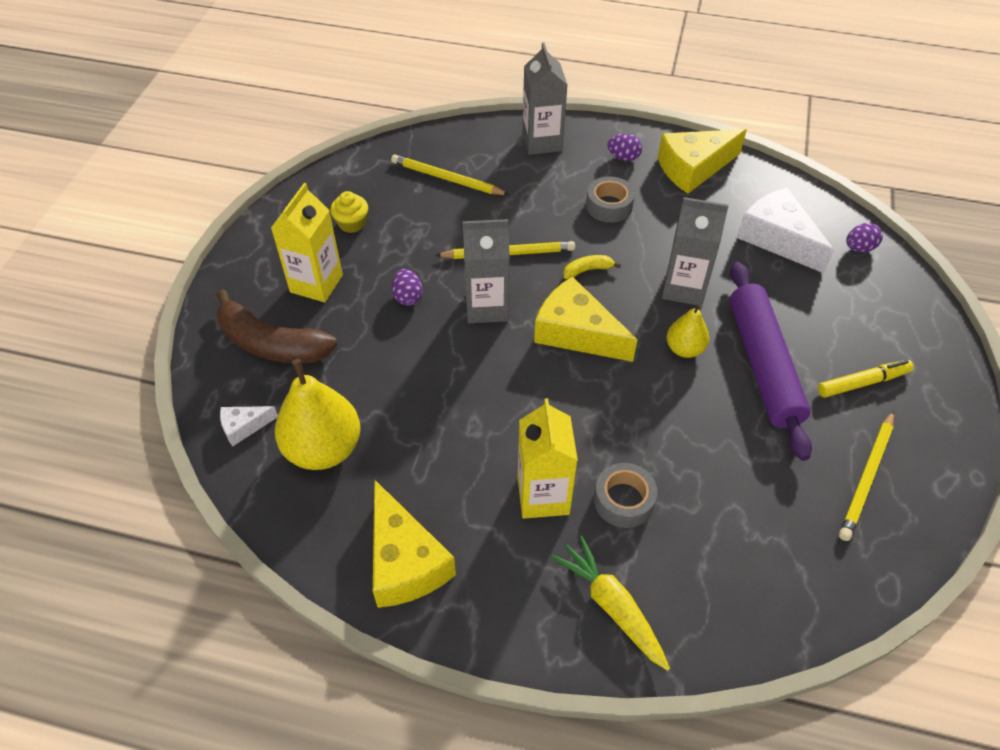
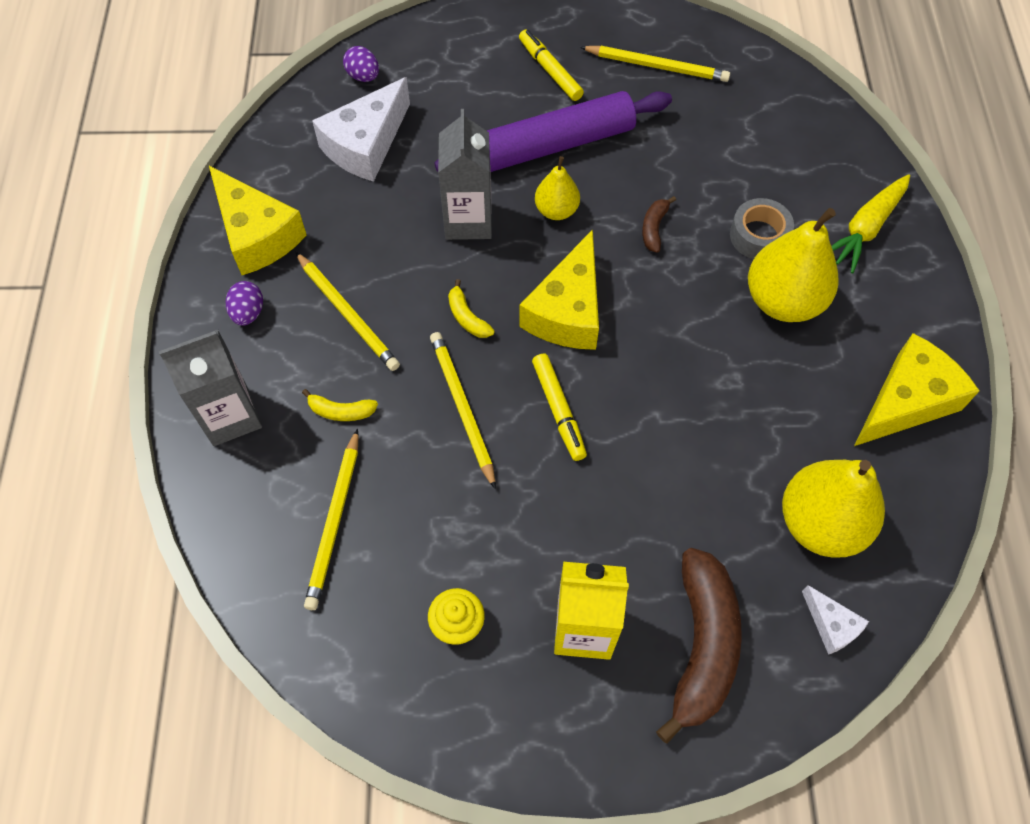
camera: 105 degrees left, 10 degrees up
(408, 297) = (571, 504): purple egg -> none
(487, 307) = (558, 410): grey carton -> yellow marker
(528, 192) = (341, 411): none -> yellow banana
(543, 495) = (783, 301): yellow carton -> yellow pear
(609, 206) = (348, 314): grey tape -> yellow pencil
(650, 416) = (654, 228): none -> brown banana

